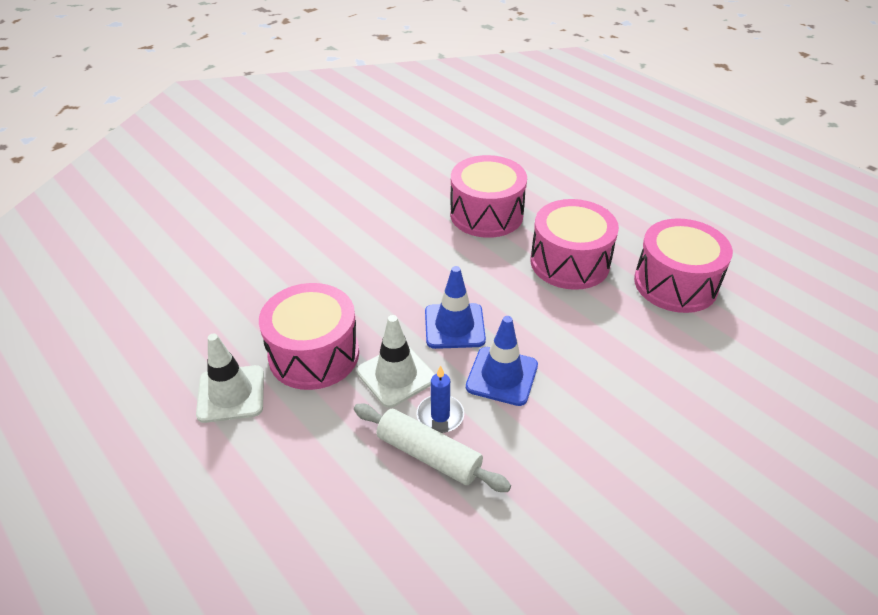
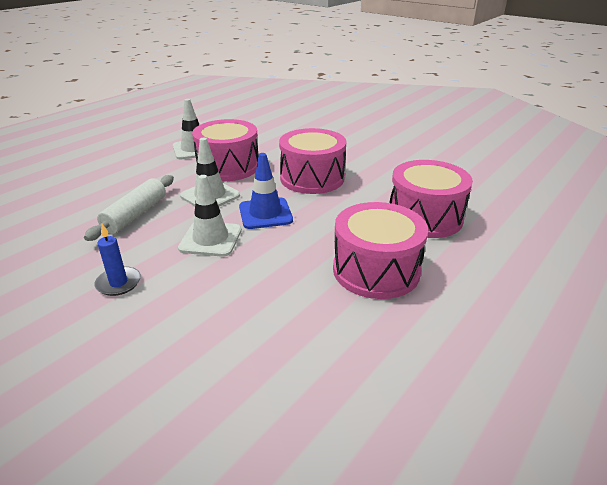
camera: 80 degrees right, 10 degrees down
(440, 416) = (170, 216): blue candle -> blue candle (118, 283)
(502, 376) = (210, 239): blue traffic cone -> white traffic cone
(675, 284) = (374, 355): pink drum -> pink drum (312, 178)

